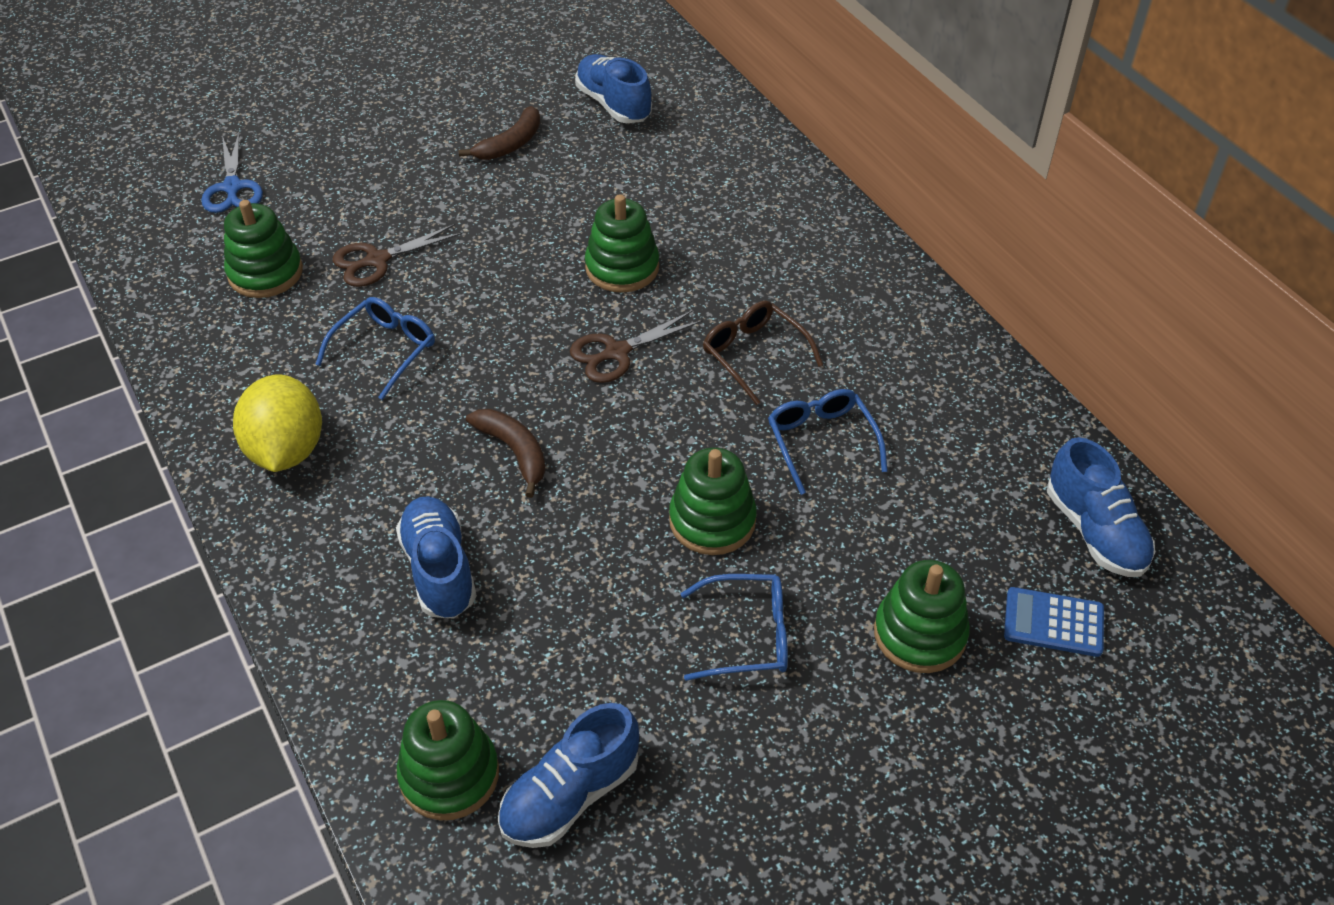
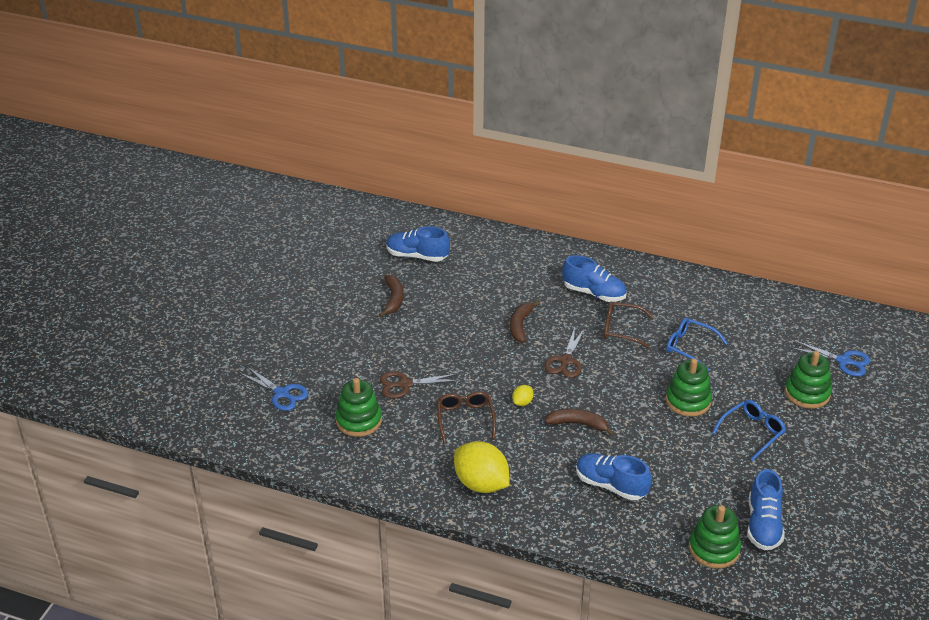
camera: 40 degrees left, 10 degrees down
(377, 260) = (405, 384): brown scissors -> brown scissors turned 60 degrees clockwise
(384, 350) = (465, 419): blue glasses -> brown glasses
(484, 374) = (522, 402): none -> yellow lemon
(622, 267) = (520, 325): green stacking toy -> brown banana
(1053, 622) = (843, 361): blue calculator -> blue scissors
(1095, 531) = (819, 321): blue shoe -> blue shoe (594, 293)

